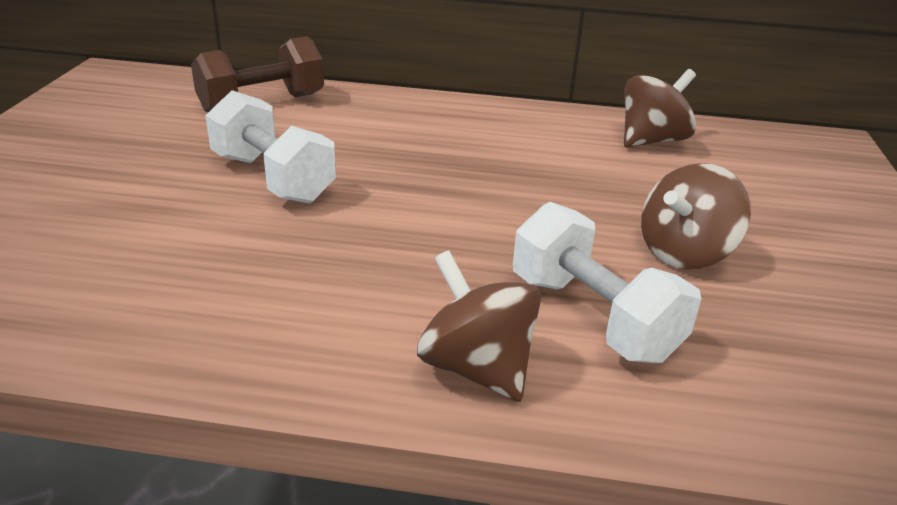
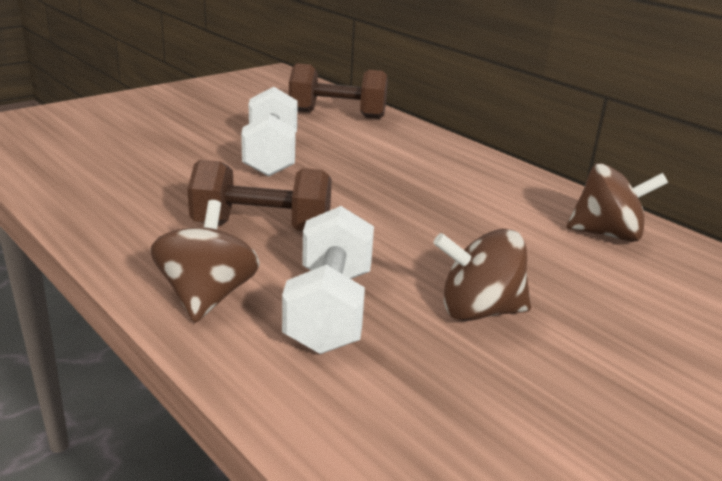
camera: 40 degrees right, 5 degrees down
(400, 265) = (261, 228): none -> brown dumbbell

